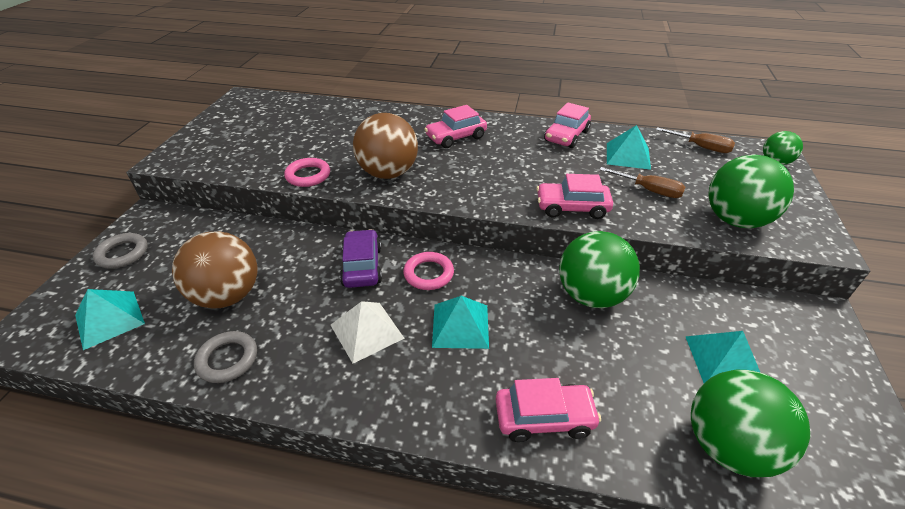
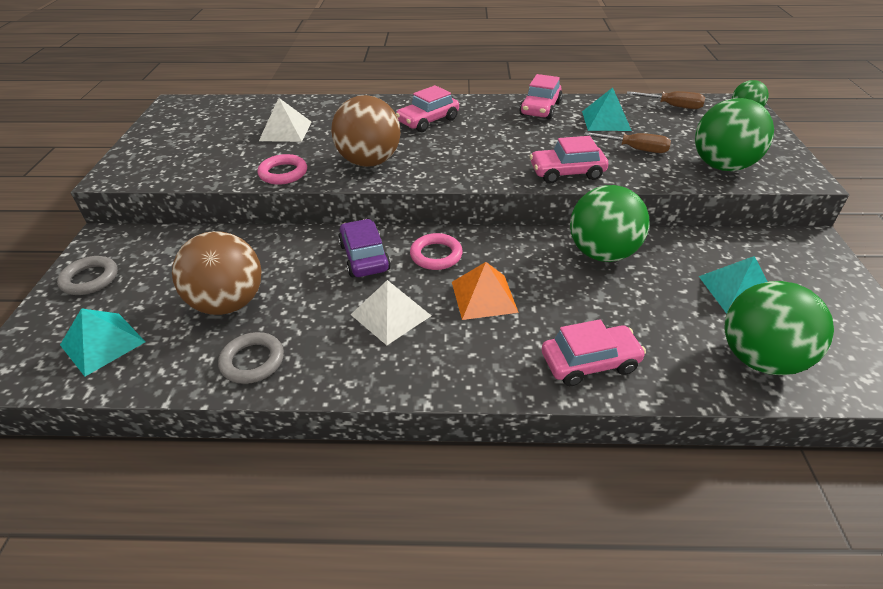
camera: 10 degrees left, 0 degrees up
(325, 133) = (285, 131): none -> white pyramid
(460, 325) = (484, 297): turquoise pyramid -> orange pyramid

